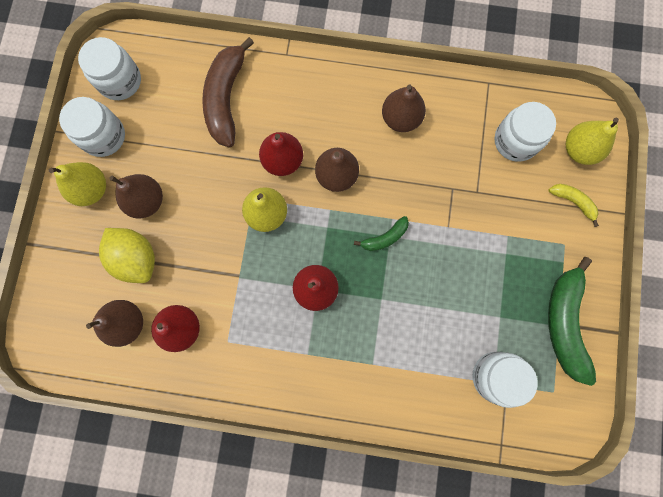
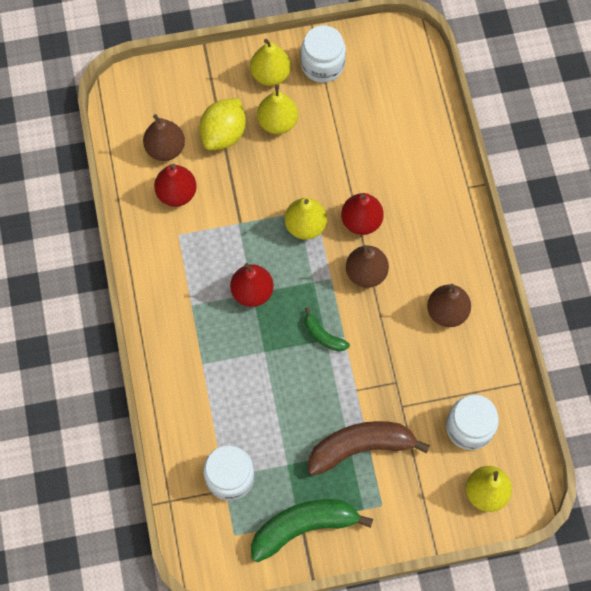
camera: 70 degrees right, 10 degrees down
(120, 81) = (380, 57): white jar -> none
(146, 201) = (277, 122): brown pear -> yellow pear
(226, 99) = (400, 151): brown banana -> brown banana (360, 447)
(573, 202) = (428, 501): yellow banana -> none

